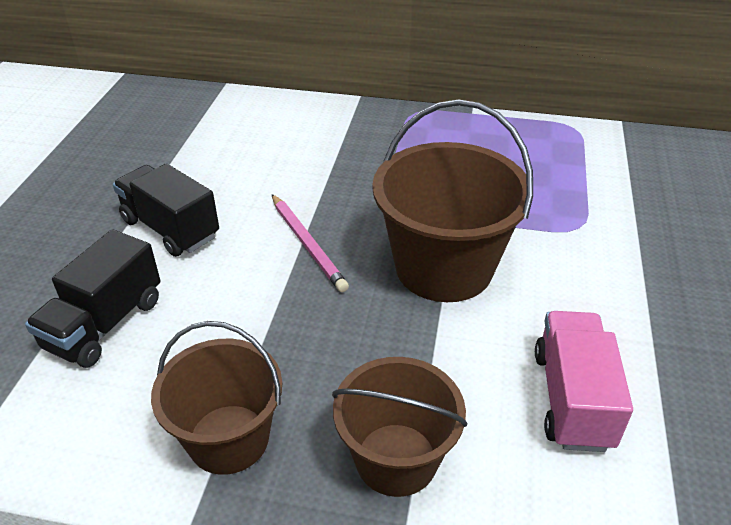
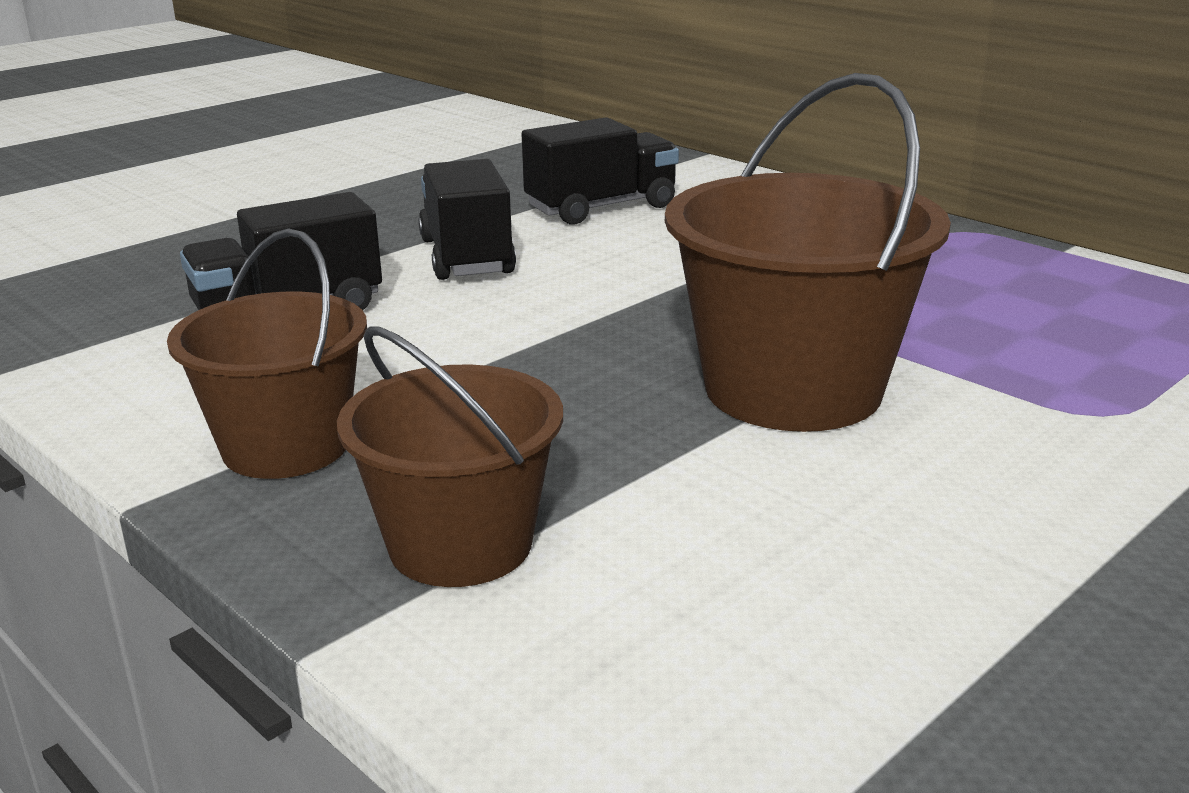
camera: 35 degrees right, 15 degrees down
(210, 154) = (601, 208): none -> black truck
(307, 244) = (620, 313): pink pencil -> none
(572, 399) = (823, 591): pink truck -> none

